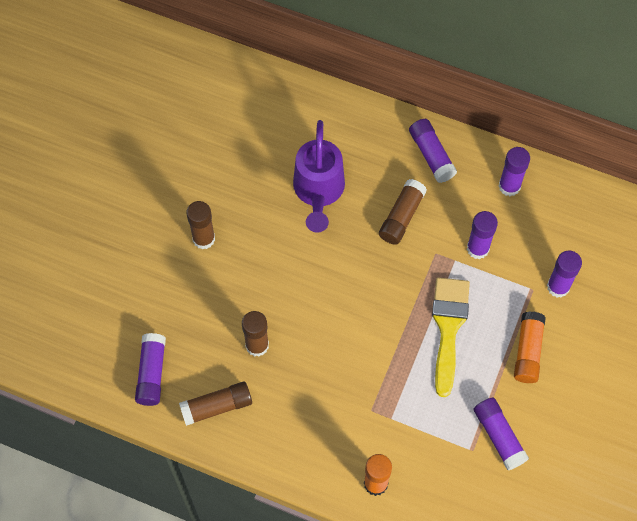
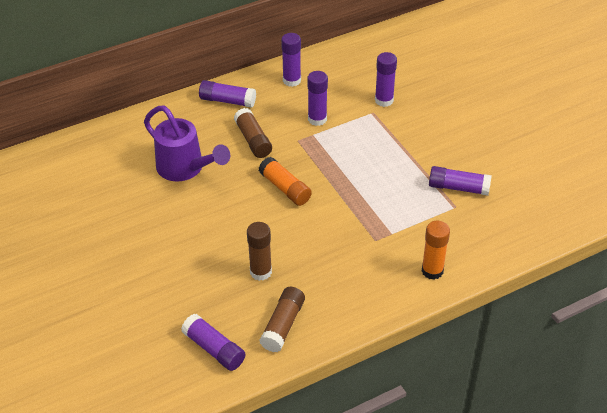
camera: 50 degrees left, 20 degrees down
(203, 239) = (145, 251): brown glue stick -> none
(448, 328) = (357, 165): yellow brush -> none
(527, 351) = (413, 139): orange glue stick -> orange glue stick (285, 188)

